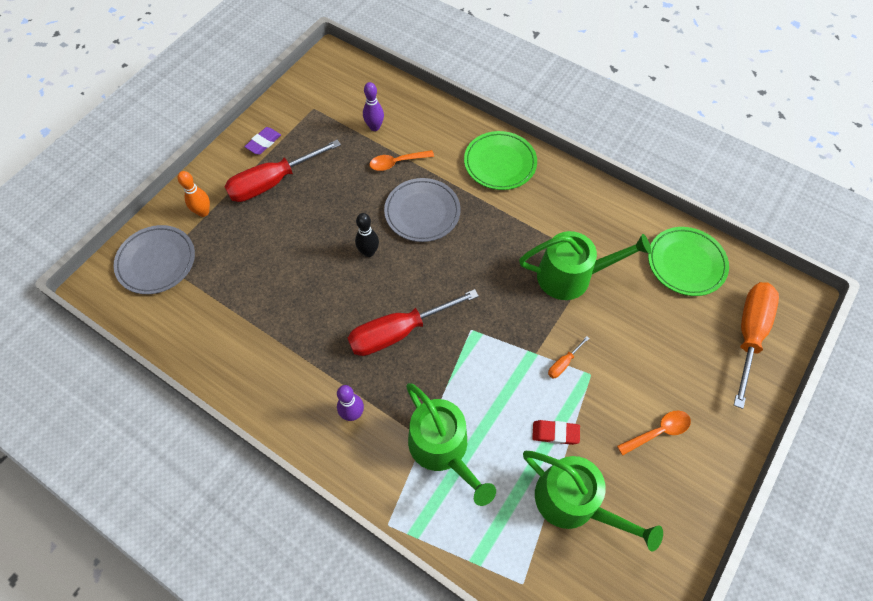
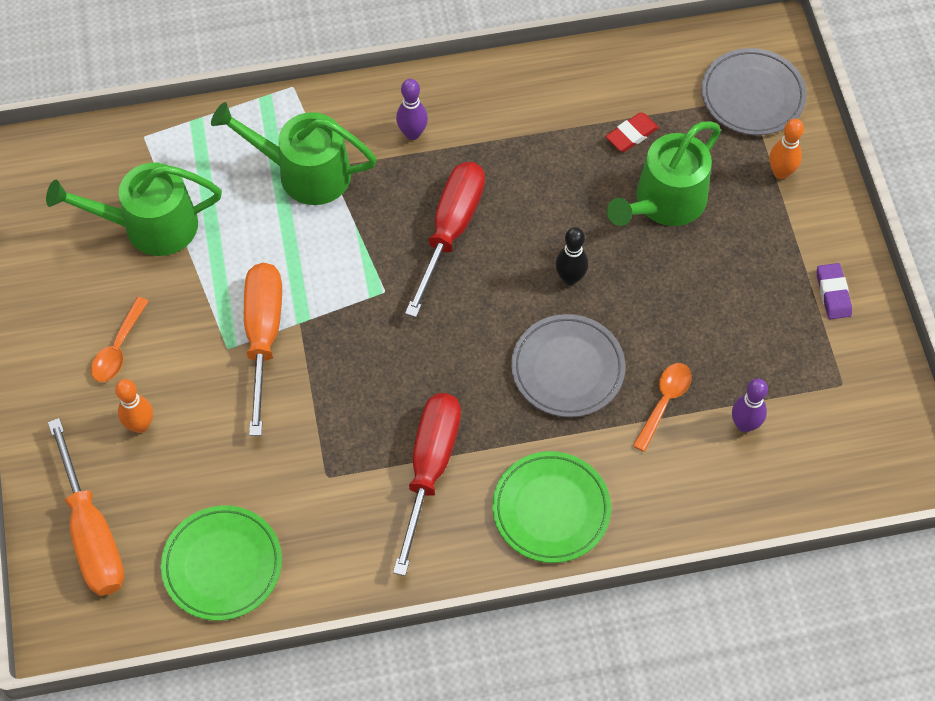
camera: 135 degrees right, 0 degrees up
(272, 183) = (760, 260): red screwdriver -> red screwdriver (430, 467)
(555, 433) = (215, 267): red eraser -> red eraser (631, 135)
(563, 363) = (263, 335): orange screwdriver -> orange screwdriver, size x2.40
(571, 276) = (337, 436): green watering can -> green watering can (665, 202)
(678, 372) = (140, 425): none -> orange bowling pin

